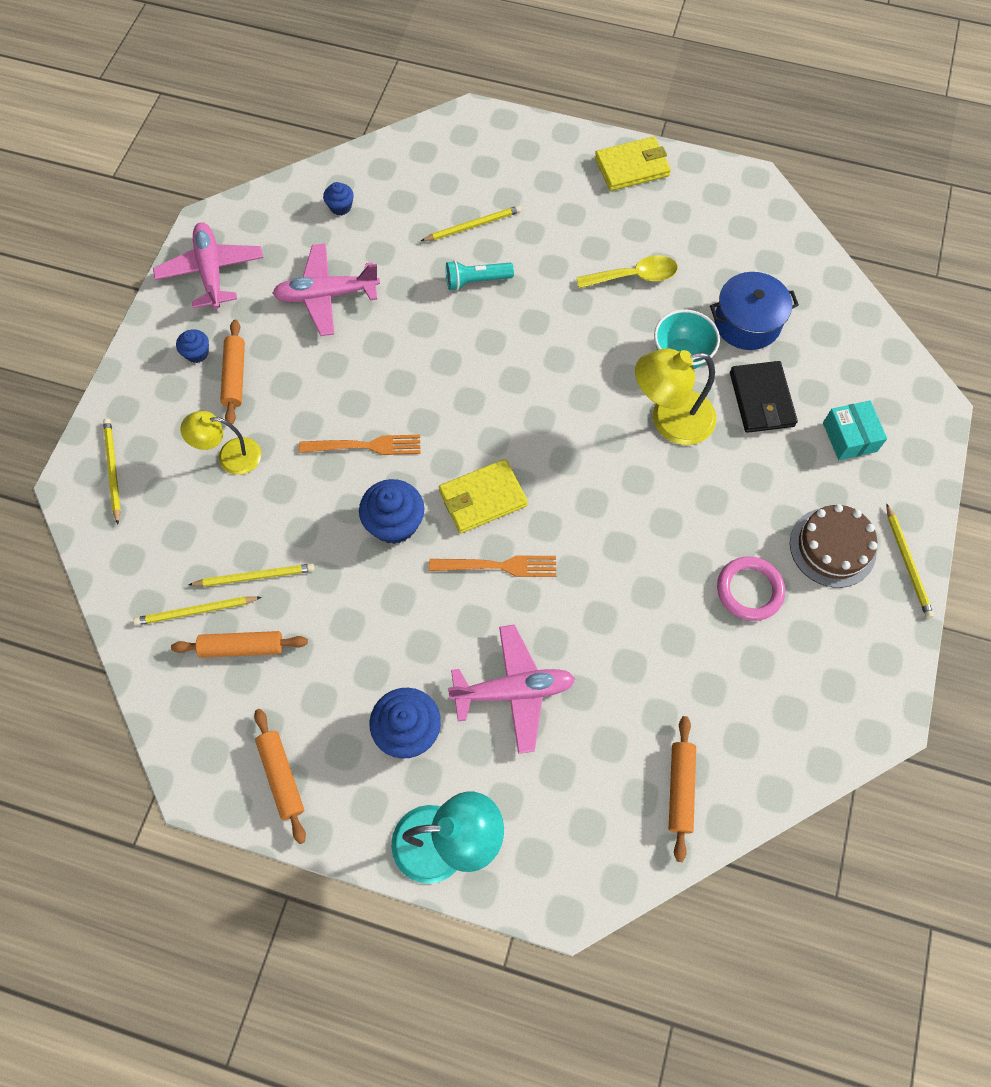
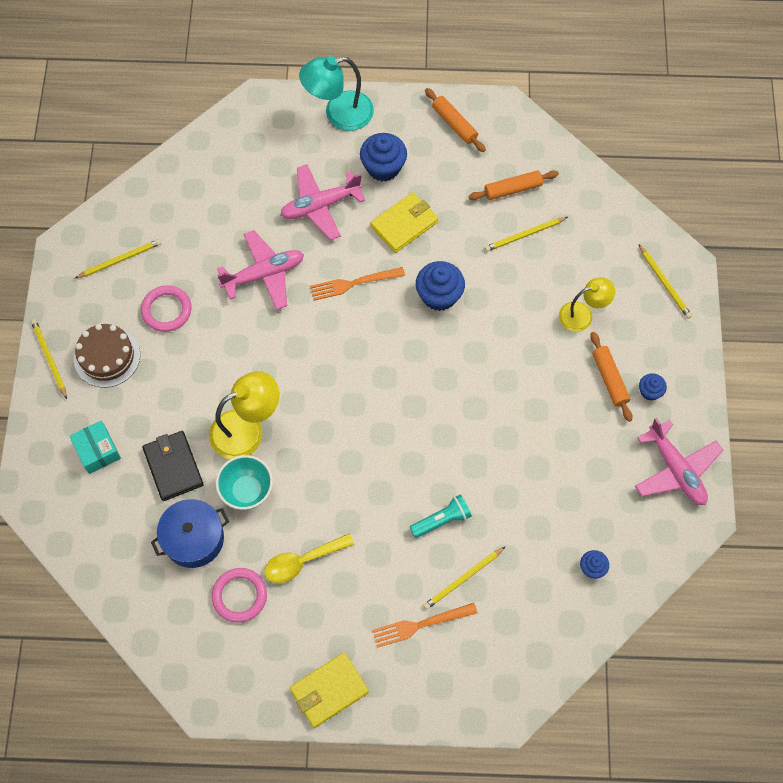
camera: 165 degrees right, 0 degrees up
(196, 611) = (554, 203): yellow pencil -> yellow pencil (120, 260)
(327, 295) = (566, 472): pink plane -> pink plane (264, 274)
(365, 446) = (482, 348): orange fork -> orange fork (420, 625)
(482, 498) = (379, 330): yellow wallet -> yellow wallet (404, 224)
(680, 789) = (198, 175): orange rolling pin -> none
(705, 261) = (239, 596): none -> pink ring

